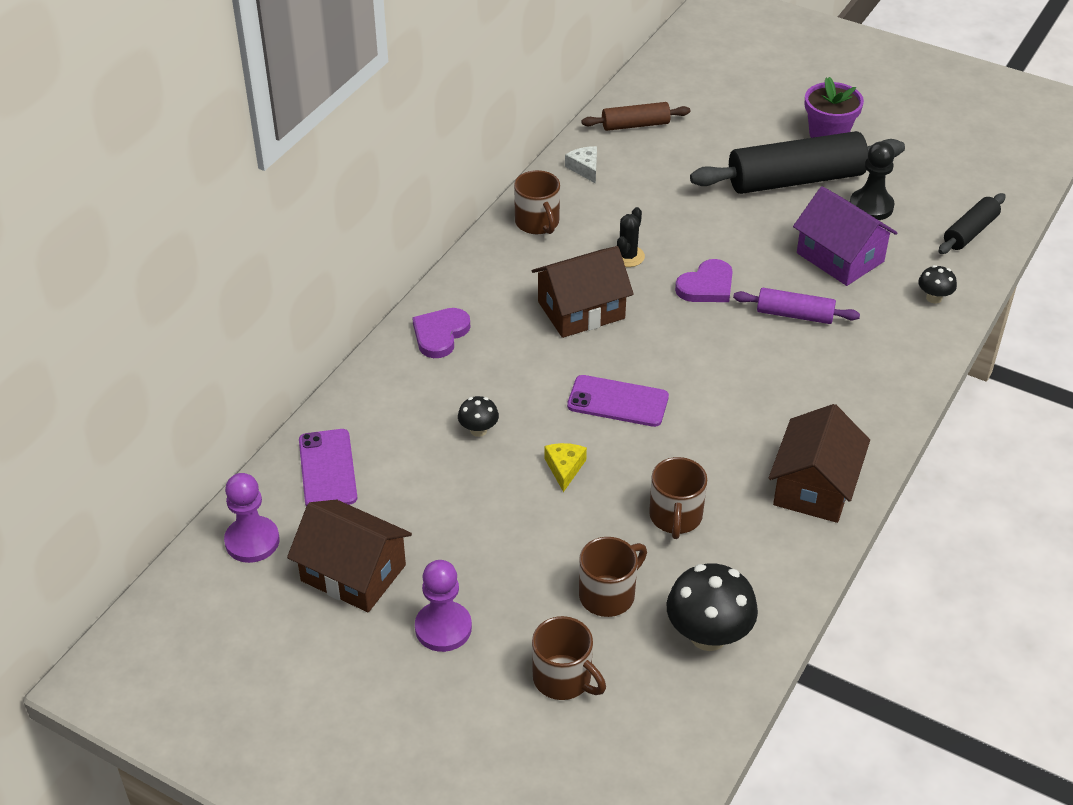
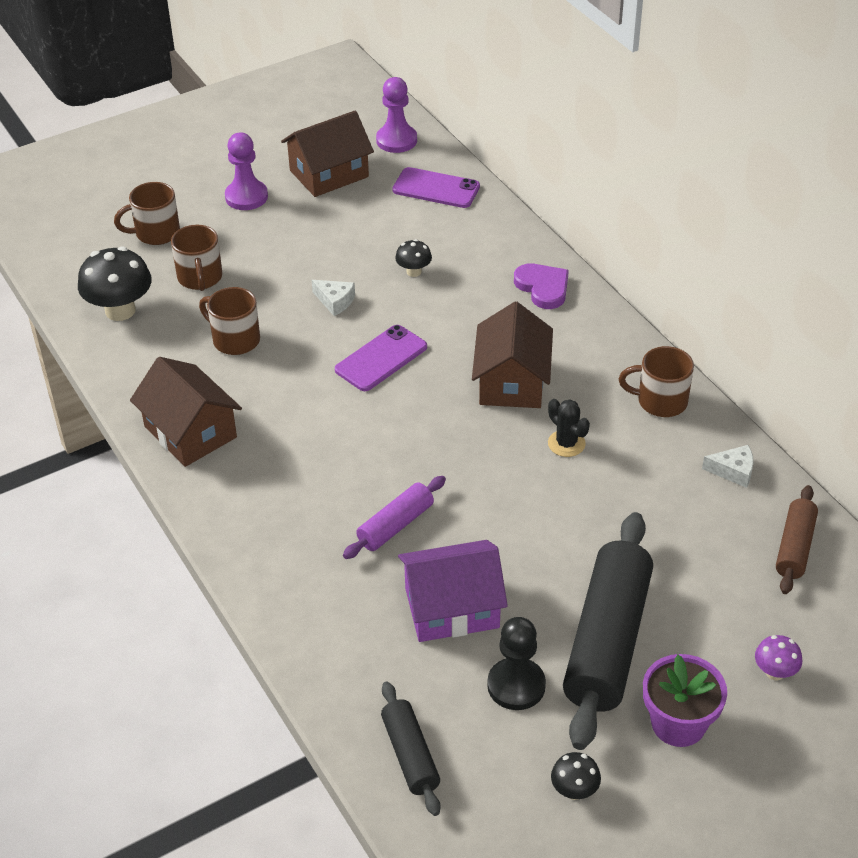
camera: 120 degrees right, 0 degrees up
(564, 468) = (335, 301): yellow cheese -> white cheese
(707, 286) = (483, 481): purple heart -> none
(750, 109) = (775, 672): none -> purple mushroom
(934, 298) = (335, 652): black mushroom -> black mushroom (574, 790)

